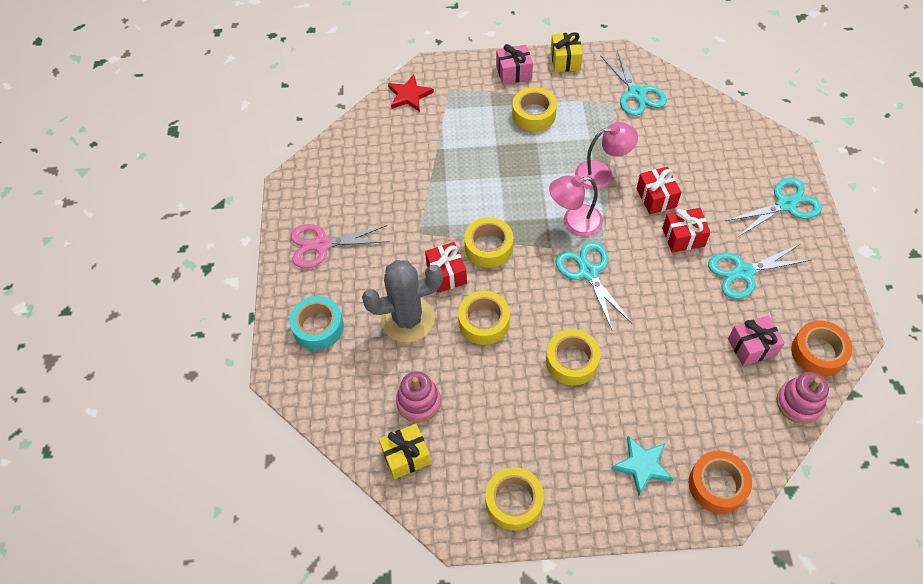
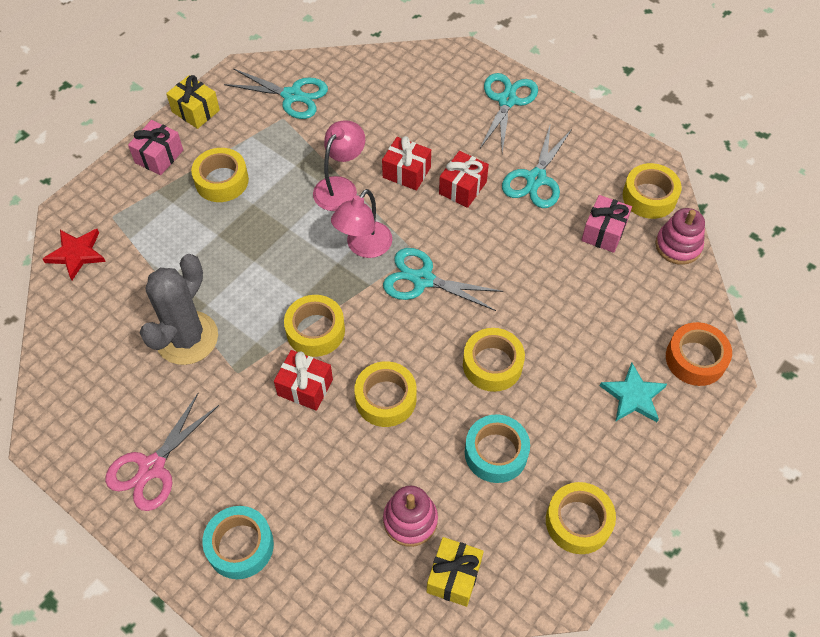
camera: 50 degrees left, 0 degrees up
(407, 319) = (317, 459): grey cactus -> grey cactus (187, 338)
(512, 413) = (496, 453): none -> turquoise tape
(818, 352) = (649, 197): orange tape -> yellow tape

